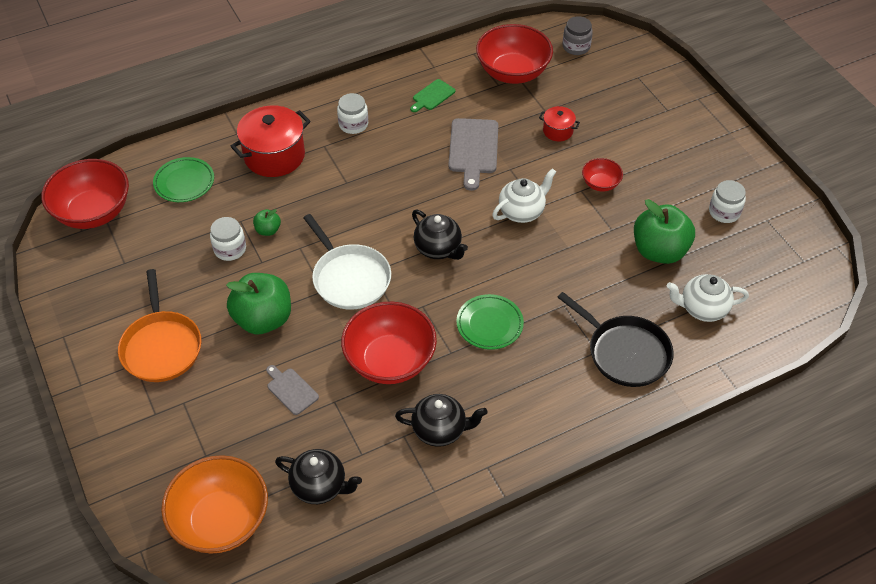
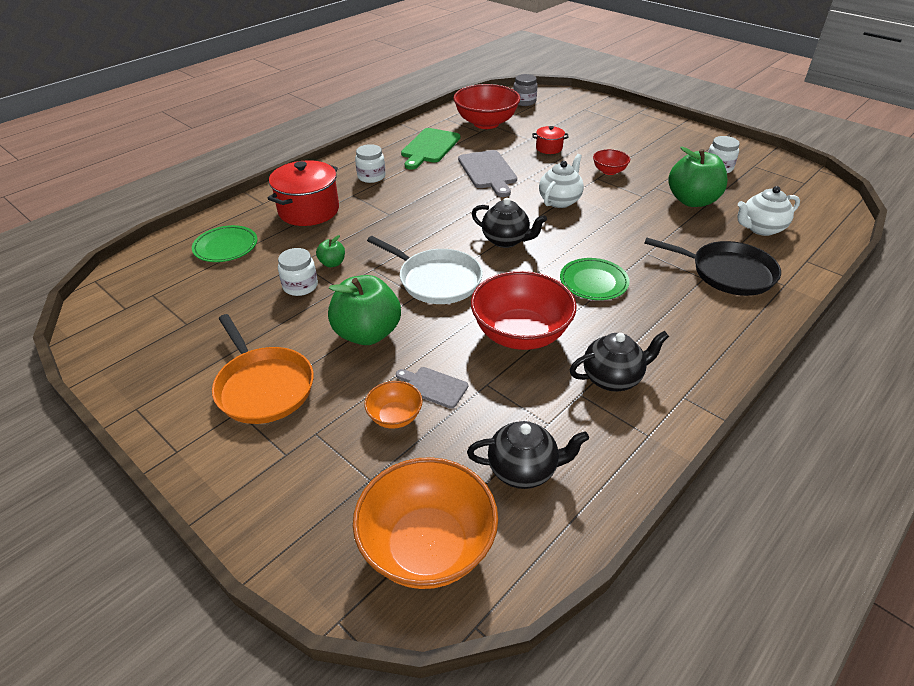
camera: 20 degrees left, 10 degrees down
(93, 212) = (133, 290): red bowl -> none
(248, 408) = (395, 417): none -> orange bowl
(432, 96) = (429, 147): green cutting board -> green cutting board, size x1.77

